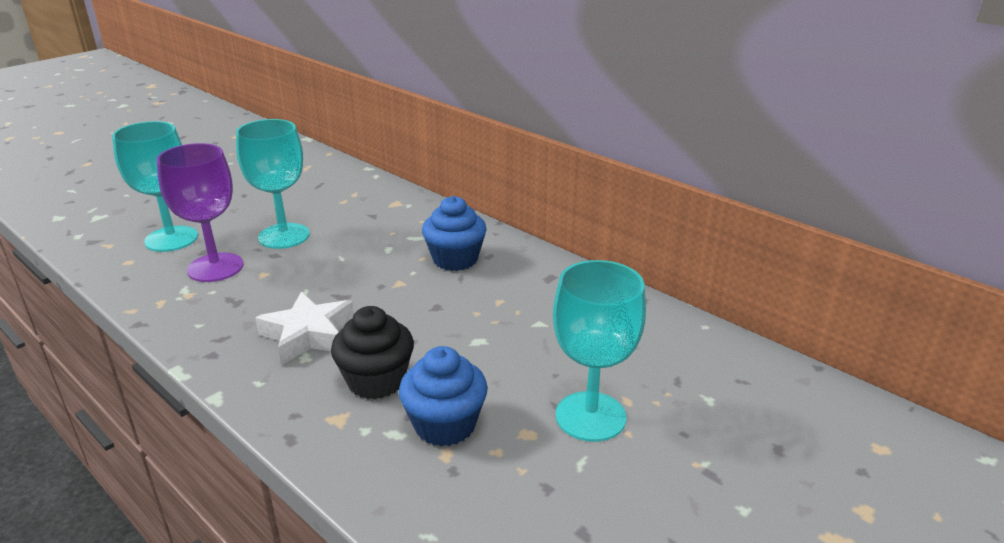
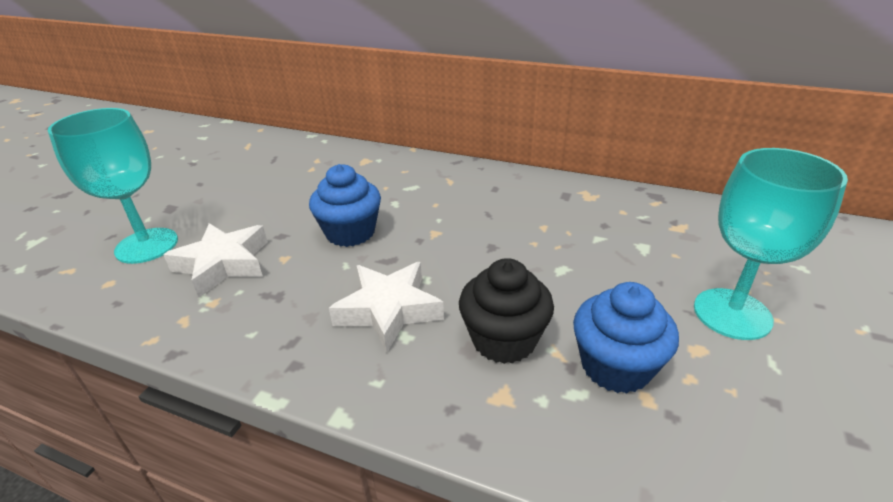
camera: 20 degrees left, 5 degrees up
(215, 267) = (223, 264): purple goblet -> white star
(284, 236) = (276, 214): turquoise goblet -> none
(455, 259) = (467, 198): blue cupcake -> blue cupcake (350, 232)

